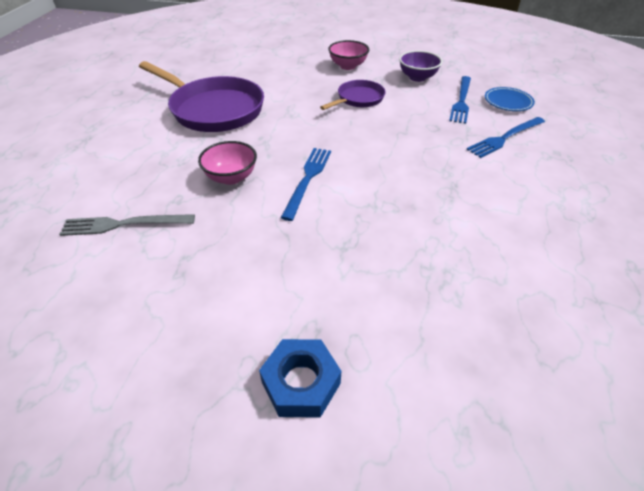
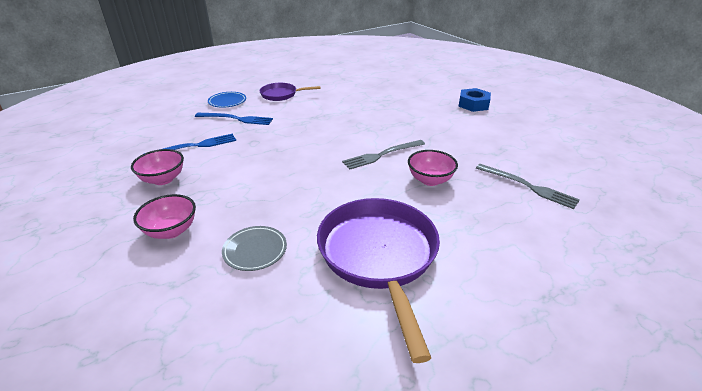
camera: 135 degrees left, 10 degrees down
(288, 80) = (255, 250): none -> grey plate
(308, 179) = (382, 155): blue fork -> grey fork
(358, 99) = (246, 188): purple pan -> purple pan (281, 95)
(417, 77) = (163, 179): purple bowl -> pink bowl
(508, 102) = (176, 131): blue plate -> blue plate (227, 102)

